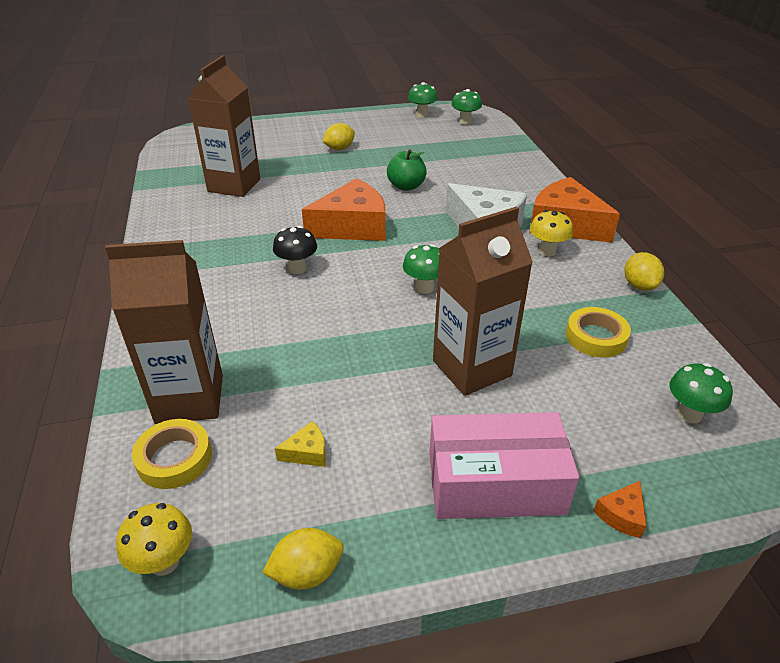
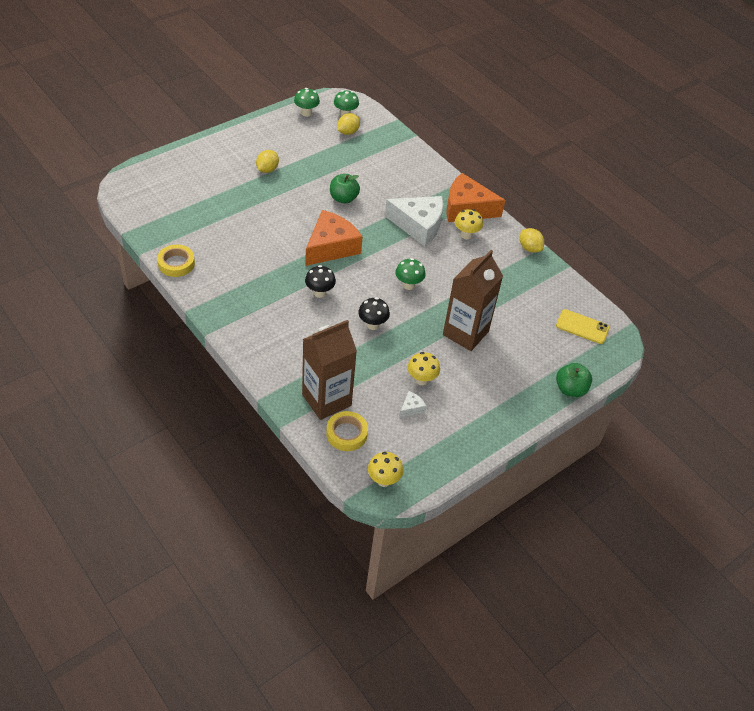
camera: 30 degrees left, 10 degrees up
(234, 185) = (215, 229): brown carton -> none
(307, 452) = (411, 408): yellow cheese -> white cheese
(307, 573) = (450, 461): yellow lemon -> yellow lemon (348, 132)
(337, 321) = (372, 325): none -> black mushroom
(355, 414) = (421, 380): none -> yellow mushroom
(495, 483) = (509, 393): pink box -> none
(596, 337) = (520, 292): yellow tape -> yellow tape (176, 263)
(621, 515) = (570, 389): orange cheese -> green apple
(689, 414) = (582, 327): green mushroom -> yellow phone

